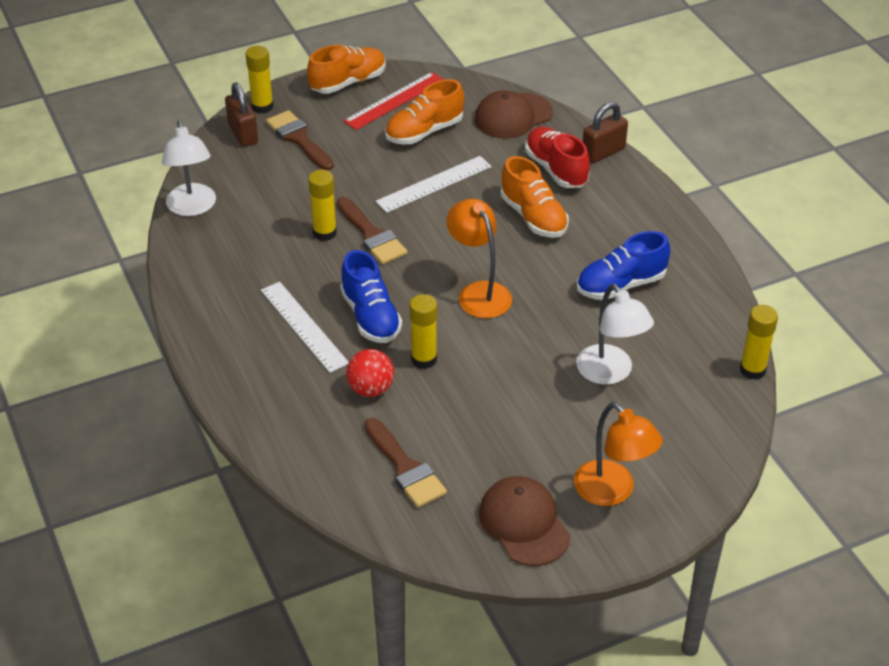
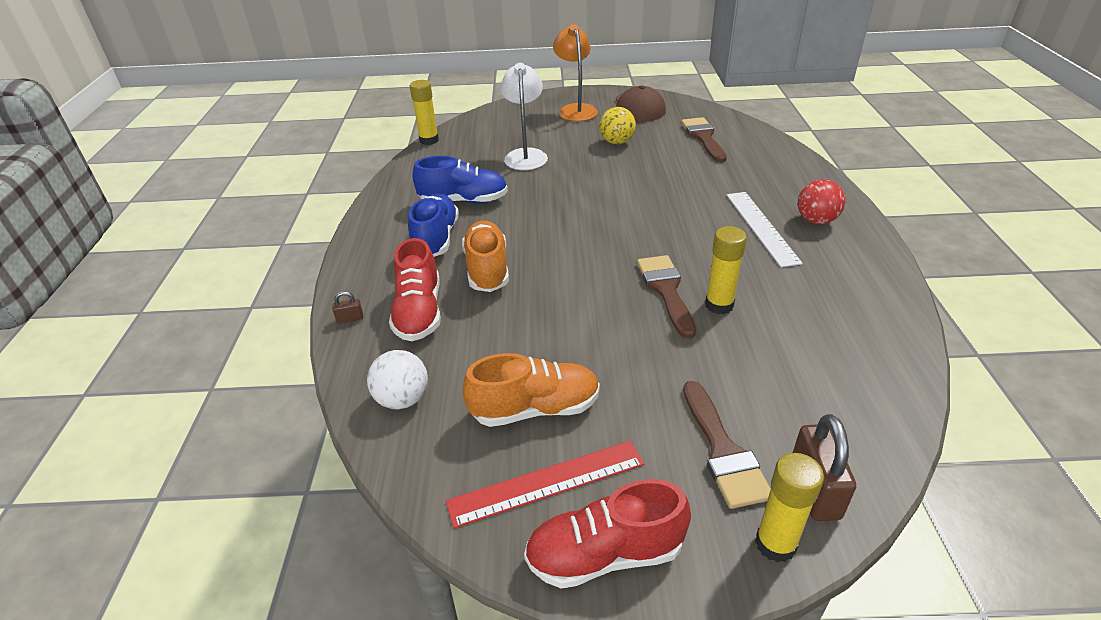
camera: 155 degrees left, 5 degrees down
(192, 207) = (891, 378): white lamp -> none
(348, 82) = (605, 554): orange shoe -> red shoe
(370, 317) = (695, 222): blue shoe -> blue shoe (436, 239)
(371, 389) = (713, 178): red ball -> red ball (816, 220)
(424, 359) = (661, 187): yellow glue stick -> none
(434, 184) = (567, 330): white ruler -> none
(479, 292) = (587, 220): orange lamp -> none
(513, 116) = (403, 399): brown cap -> white ball
(513, 428) = (617, 142): none -> yellow ball
(603, 152) = (350, 319): brown padlock -> brown padlock, size x0.47

